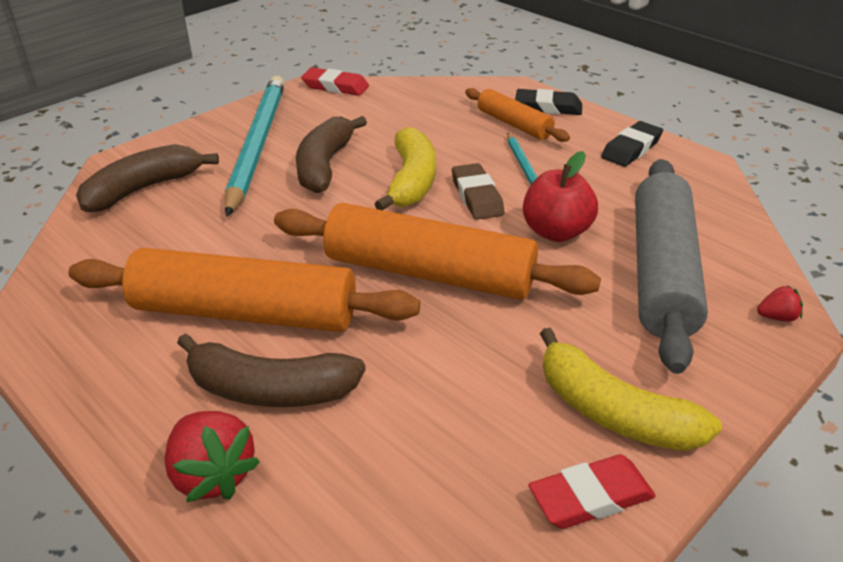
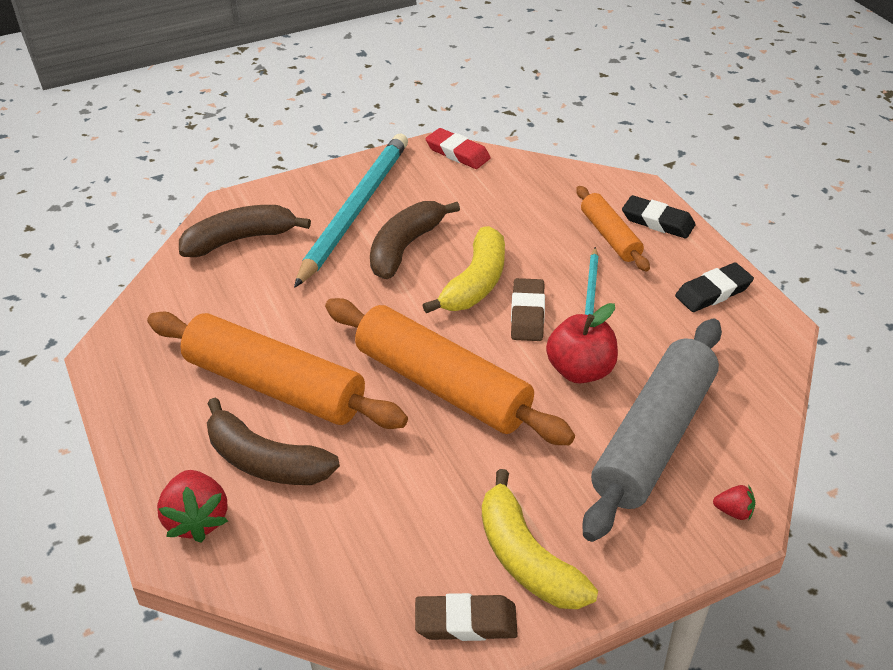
camera: 20 degrees right, 5 degrees up
(591, 497) = (466, 622): red eraser -> brown eraser

